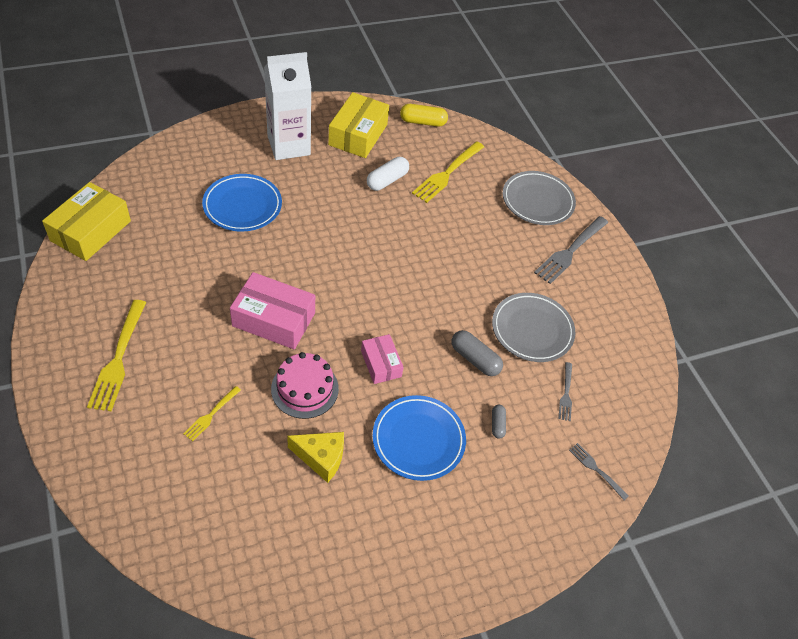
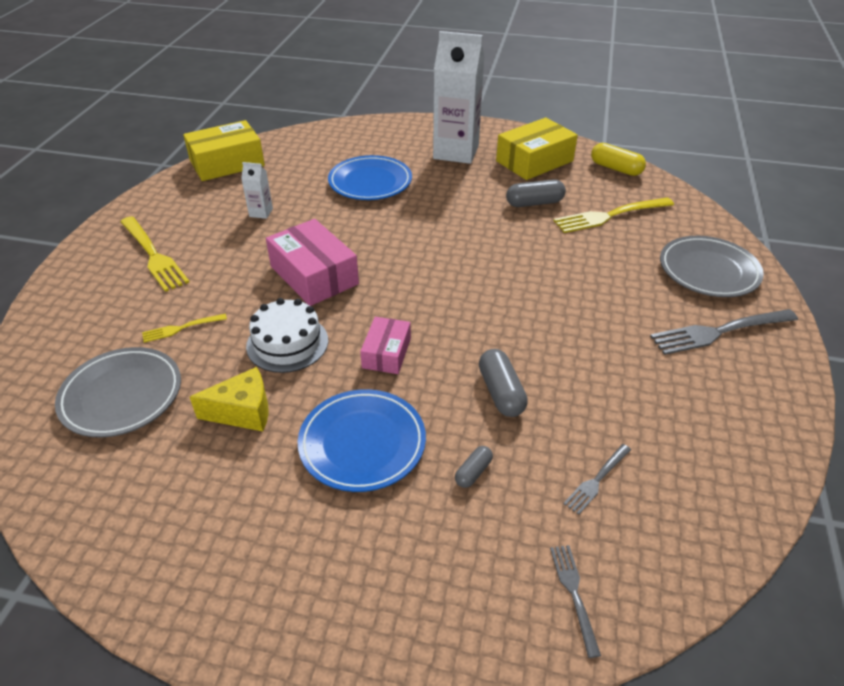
camera: 40 degrees right, 10 degrees down
(118, 358) = (153, 255): yellow fork -> yellow fork turned 75 degrees counterclockwise
(174, 275) = (261, 212): none -> white carton
(305, 389) = (287, 343): pink cake -> white cake
(321, 458) = (243, 412): yellow cheese -> yellow cheese turned 60 degrees counterclockwise
(387, 180) = (534, 203): white capsule -> grey capsule
(532, 330) = (601, 392): grey plate -> grey plate (122, 396)

